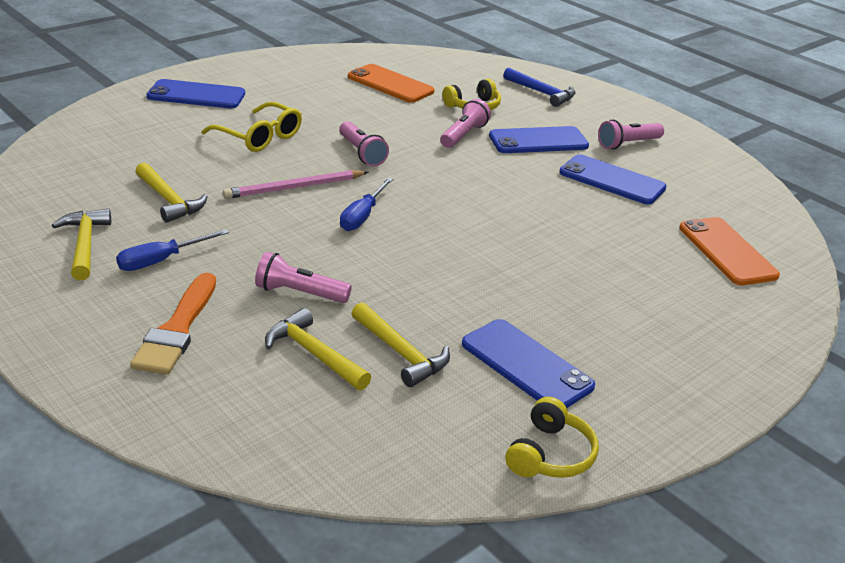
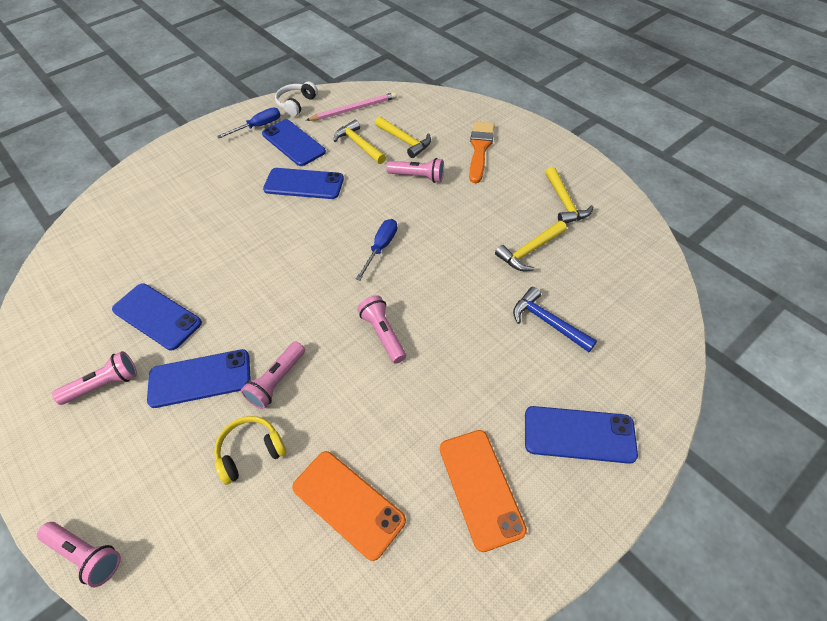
camera: 175 degrees left, 20 degrees up
(161, 260) = (509, 194): blue screwdriver -> blue screwdriver (258, 126)
(169, 200) = (529, 251): yellow hammer -> yellow hammer turned 90 degrees counterclockwise
(259, 137) = (484, 351): yellow glasses -> none
(295, 187) = (437, 276): pink pencil -> pink pencil (353, 109)
(486, 296) = (304, 184): none -> blue phone
(542, 93) = (148, 506): blue hammer -> blue hammer (547, 322)
(550, 454) = (296, 104): yellow headphones -> white headphones
(572, 81) = (86, 554): none -> pink flashlight
(727, 251) = (116, 236): orange phone -> orange phone (480, 488)

